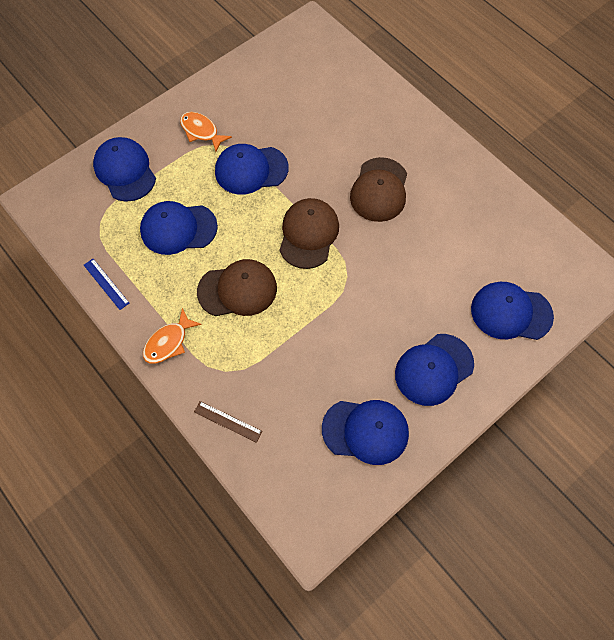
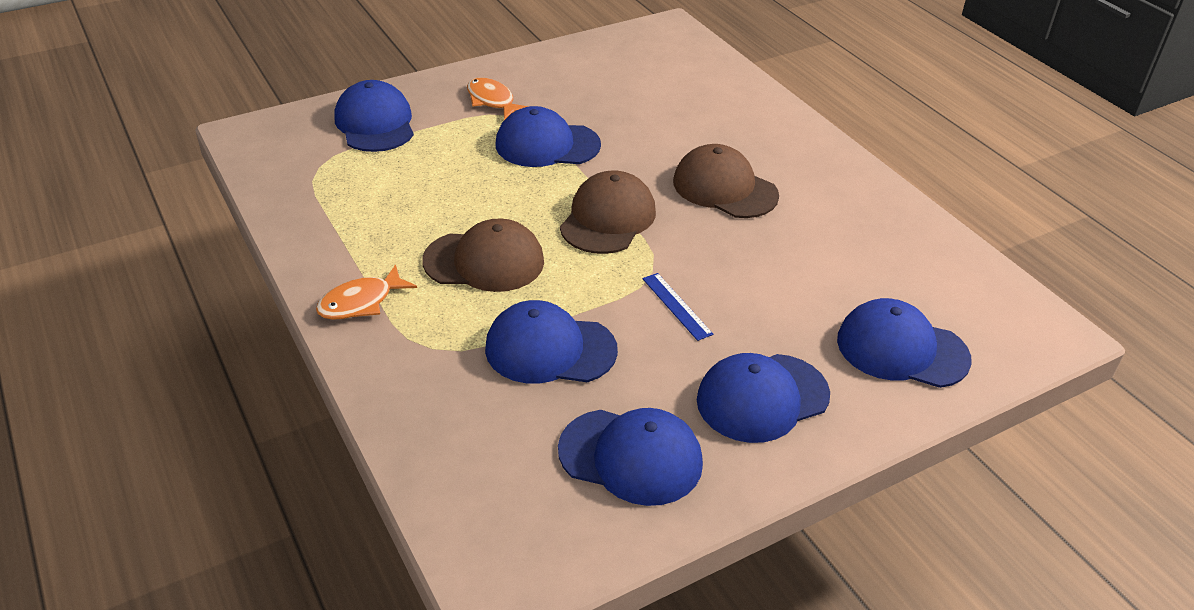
camera: 10 degrees right, 25 degrees down
(106, 284) = (299, 228): blue ruler -> blue ruler (676, 306)
(178, 228) = (424, 187): blue cap -> blue cap (550, 349)
(228, 421) = (413, 408): brown ruler -> none
(379, 190) = (724, 188): brown cap -> brown cap turned 105 degrees clockwise

